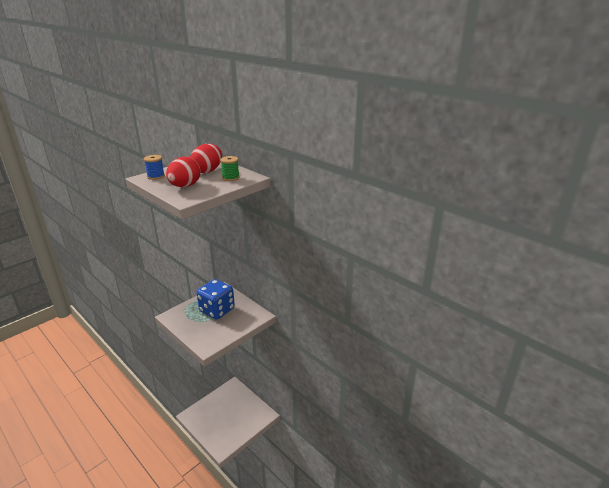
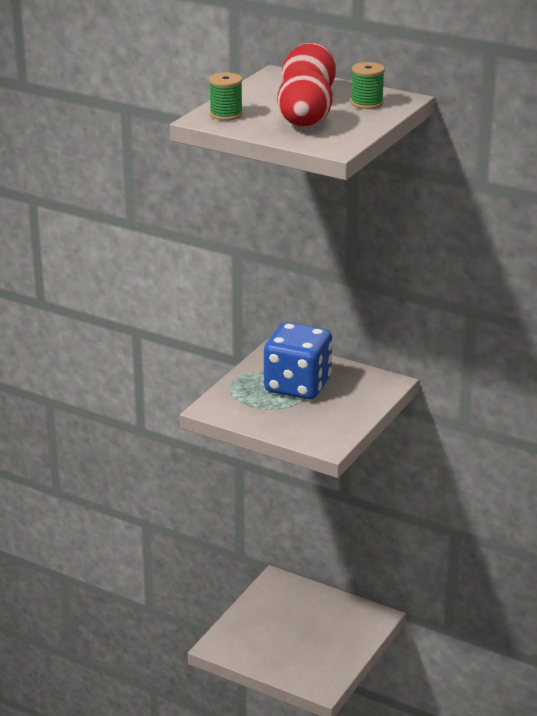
camera: 15 degrees left, 0 degrees up
(156, 176) = (226, 114): blue spool -> green spool

